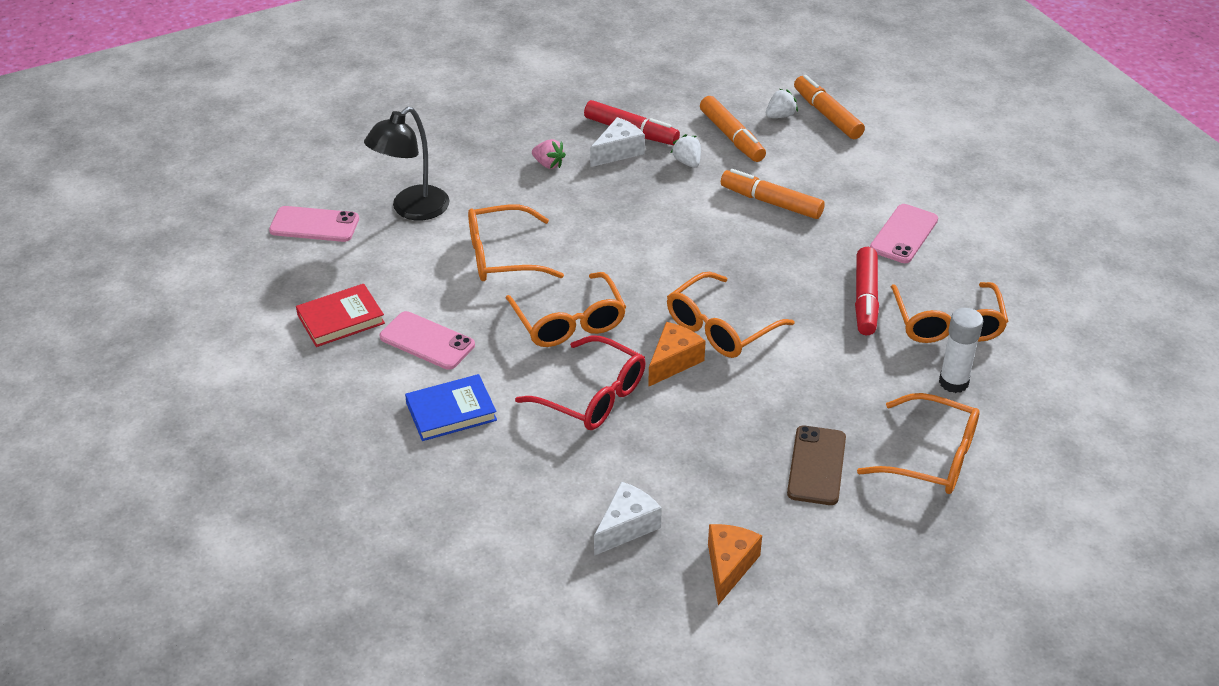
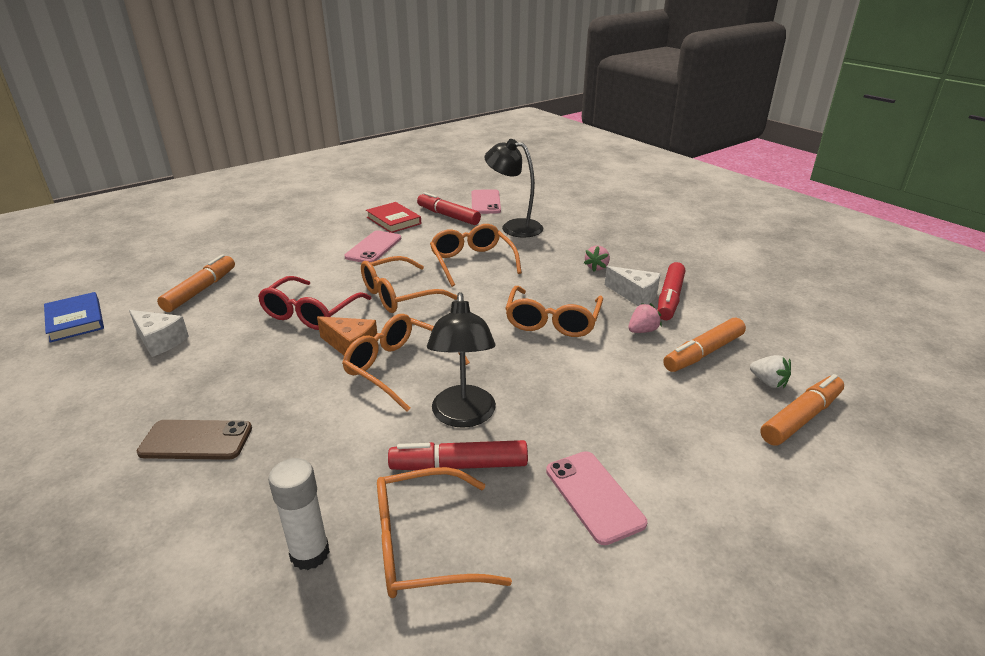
camera: 80 degrees right, 10 degrees down
(348, 265) = (448, 216): none -> red marker
(451, 411) = (301, 263): blue book -> blue book (75, 320)
(687, 162) = (642, 331): white strawberry -> pink strawberry
(729, 566) = (90, 395): orange cheese -> none
(771, 202) = (605, 386): orange marker -> orange marker (200, 290)
(803, 291) = (463, 416): none -> black lamp
(903, 234) = (594, 496): pink phone -> pink phone turned 45 degrees clockwise
(930, 457) = (183, 532): orange glasses -> orange glasses (552, 321)

